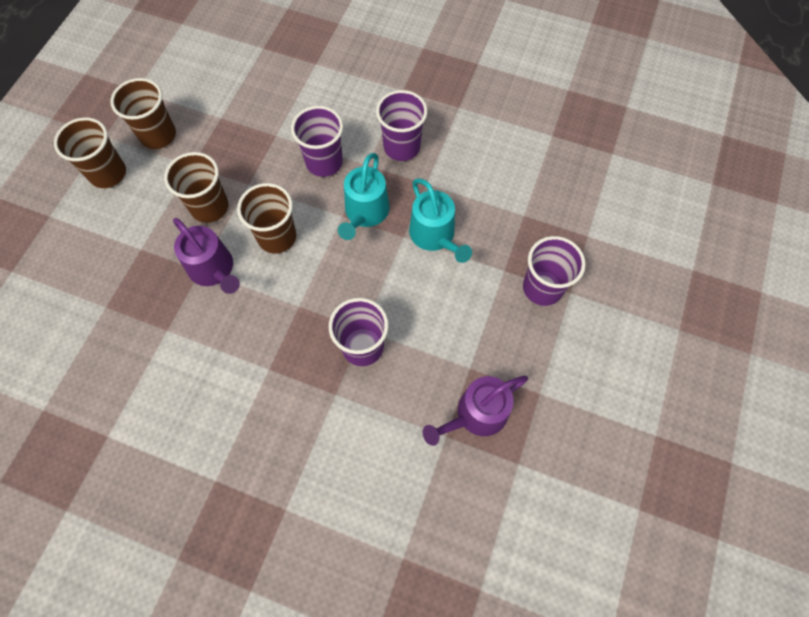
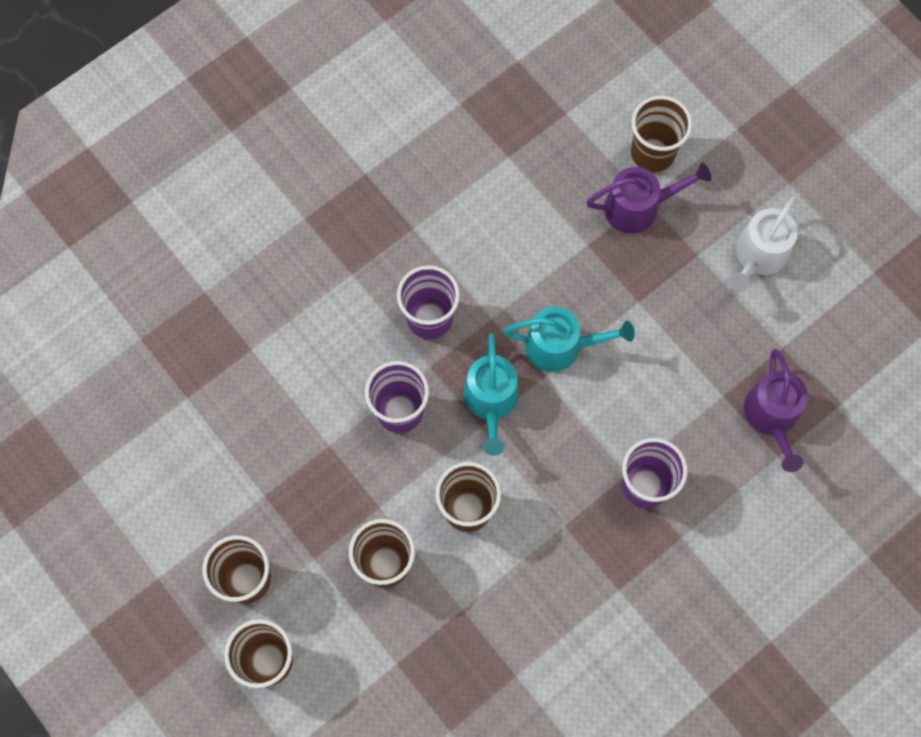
camera: 60 degrees left, 5 degrees up
(213, 269) = (469, 594): purple watering can -> purple watering can (638, 207)
(365, 213) = (491, 401): turquoise watering can -> turquoise watering can turned 45 degrees clockwise
(542, 288) = (678, 278): purple cup -> none
(602, 337) = (758, 256): none -> white watering can
(627, 222) = (652, 153): none -> brown cup

